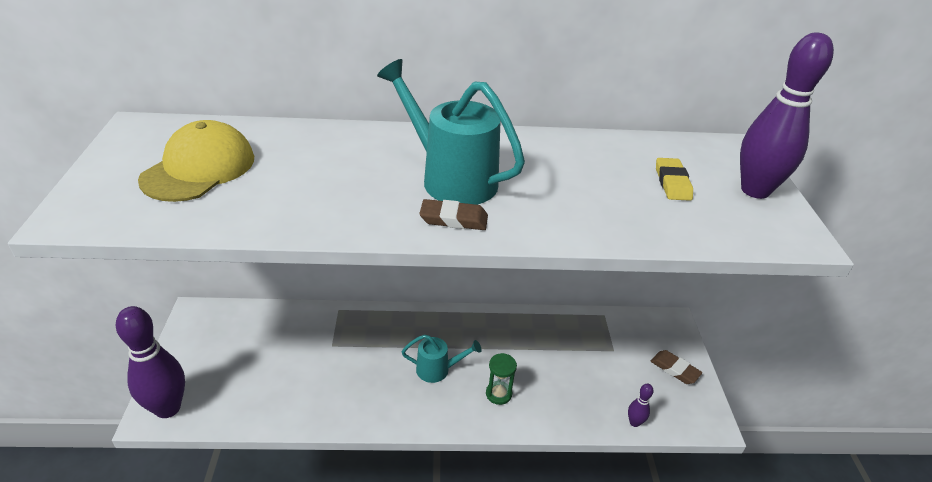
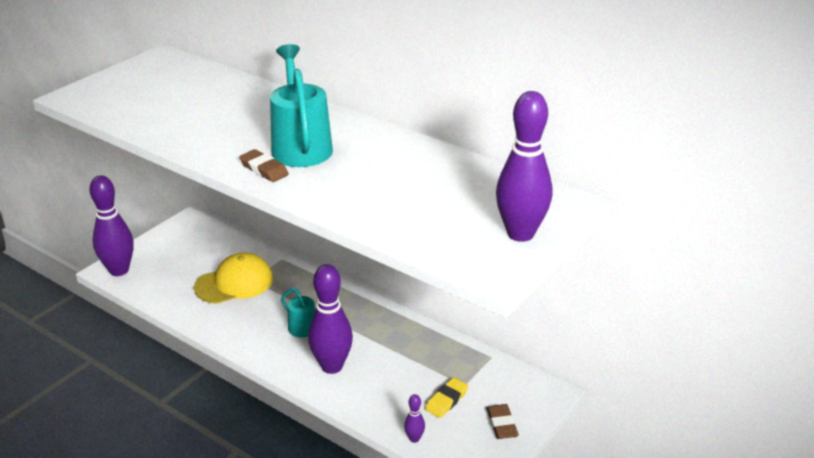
camera: 40 degrees right, 5 degrees down
(199, 168) = (163, 91): yellow cap -> yellow cap (234, 283)
(498, 394) = (332, 366): green hourglass -> purple bowling pin
(672, 183) = (459, 204): yellow eraser -> yellow eraser (446, 400)

